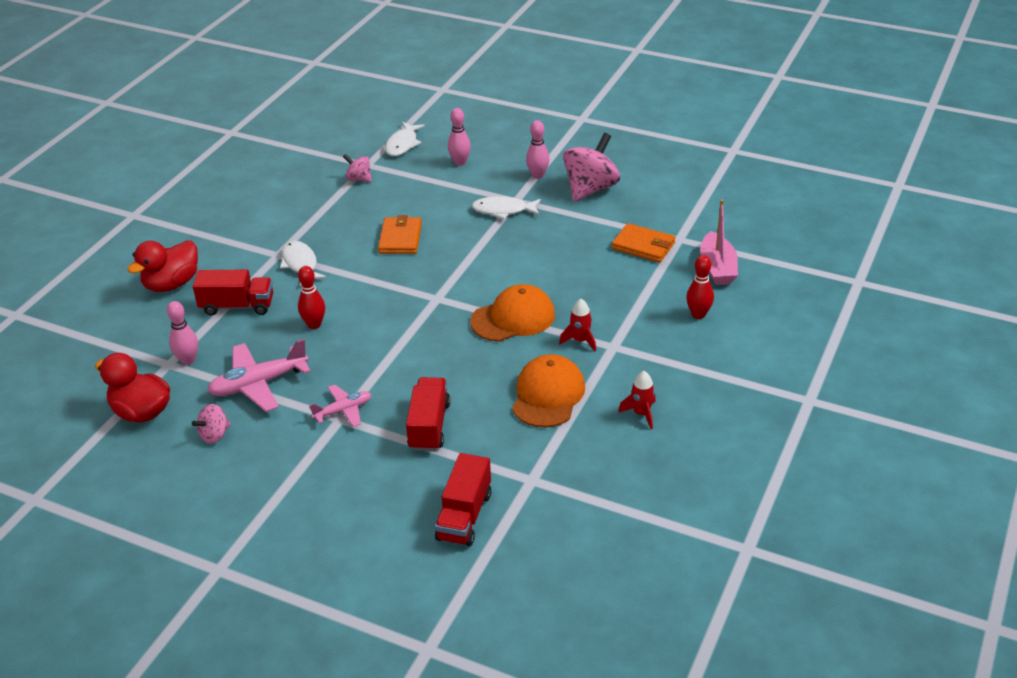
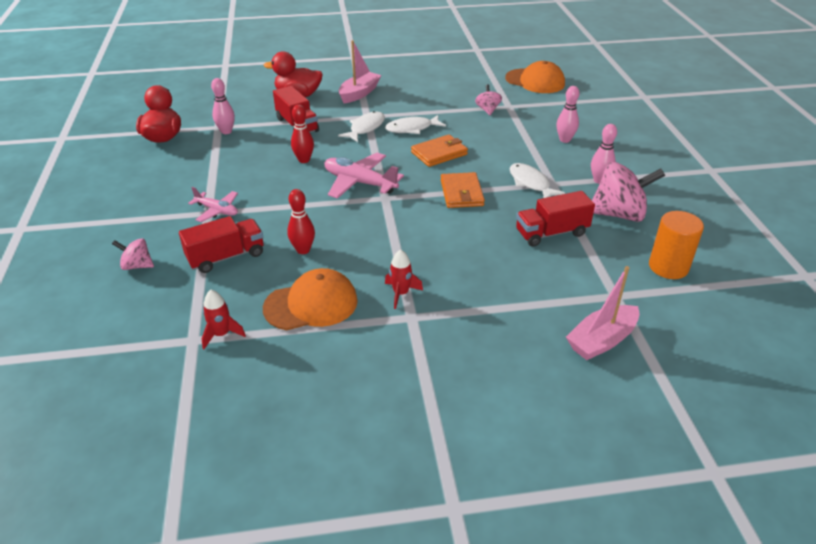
camera: 55 degrees right, 0 degrees up
(214, 435) = (157, 171): pink spinning top -> pink spinning top (137, 266)
(223, 242) = (359, 93): none -> pink boat
(258, 384) = (221, 165): pink plane -> pink plane (360, 183)
(402, 144) = (552, 109): white fish -> white fish (412, 129)
(464, 516) = (126, 319): red truck -> red truck (551, 233)
(513, 318) = (396, 244): orange cap -> orange cap (535, 81)
(641, 414) = (328, 375): red rocket -> red rocket (221, 334)
(643, 246) = (576, 277): orange wallet -> orange wallet (461, 193)
(671, 200) = (668, 267): none -> orange cylinder
(698, 314) = (513, 356): red bowling pin -> red bowling pin (303, 250)

